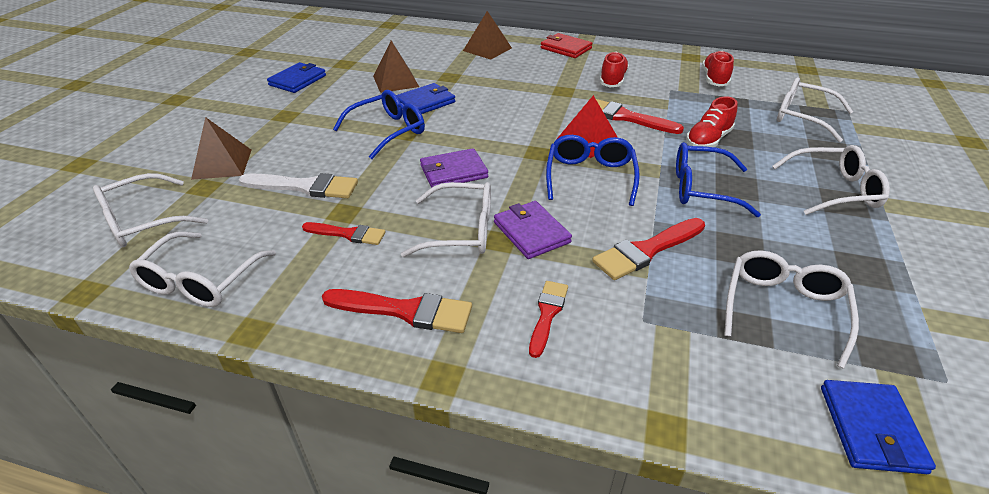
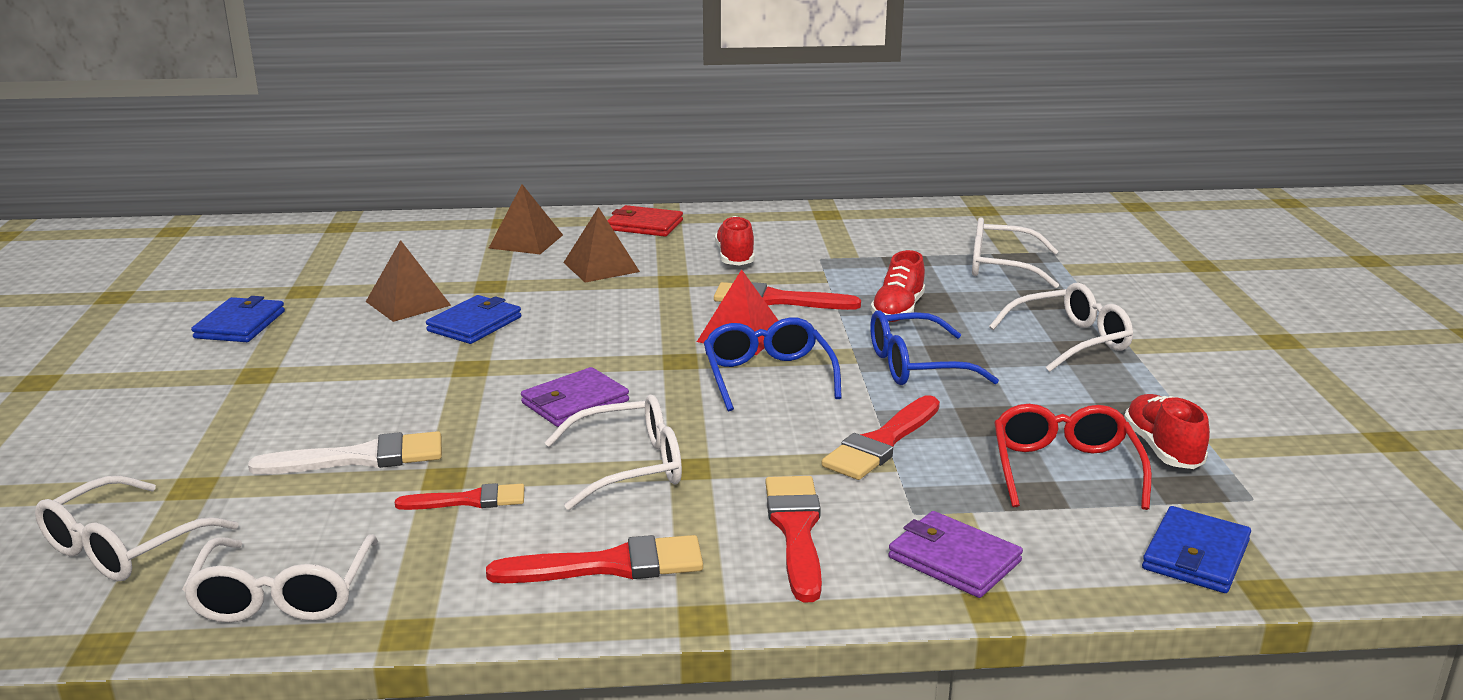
camera: 20 degrees left, 15 degrees down
(222, 164) = (199, 453): brown pyramid -> brown pyramid (601, 267)
(387, 131) = (441, 369): blue glasses -> none
(531, 232) = (725, 451): purple wallet -> purple wallet (954, 559)
(547, 314) = (796, 530): red brush -> red brush, size x1.55
(714, 79) = (872, 237): red shoe -> red shoe (1162, 449)
(783, 310) = (1065, 470): white glasses -> red glasses
(871, 429) = (1196, 555): blue wallet -> blue wallet turned 45 degrees clockwise

